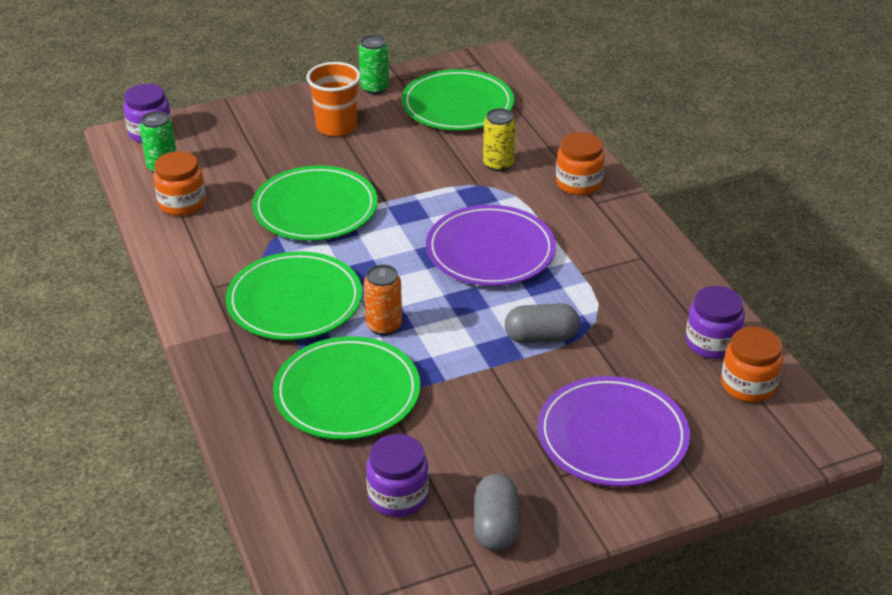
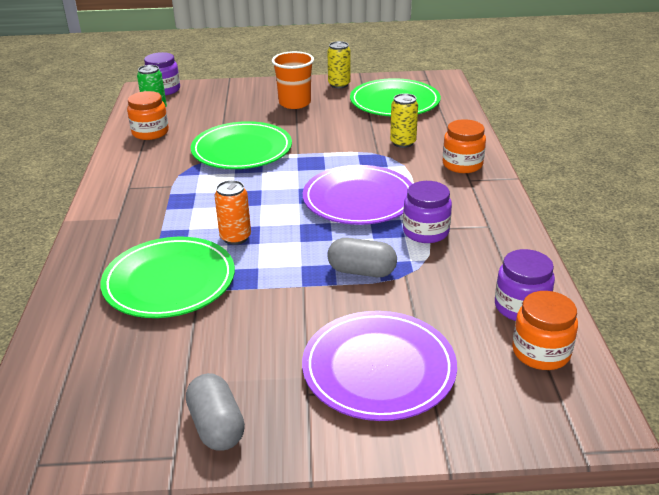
camera: 20 degrees right, 5 degrees down
(294, 301) = (180, 207): green plate -> none
(374, 88) = (339, 84): green can -> yellow can
(398, 496) = (149, 376): purple jar -> purple jar (425, 232)
(496, 526) = (217, 426): grey capsule -> grey capsule turned 45 degrees counterclockwise

